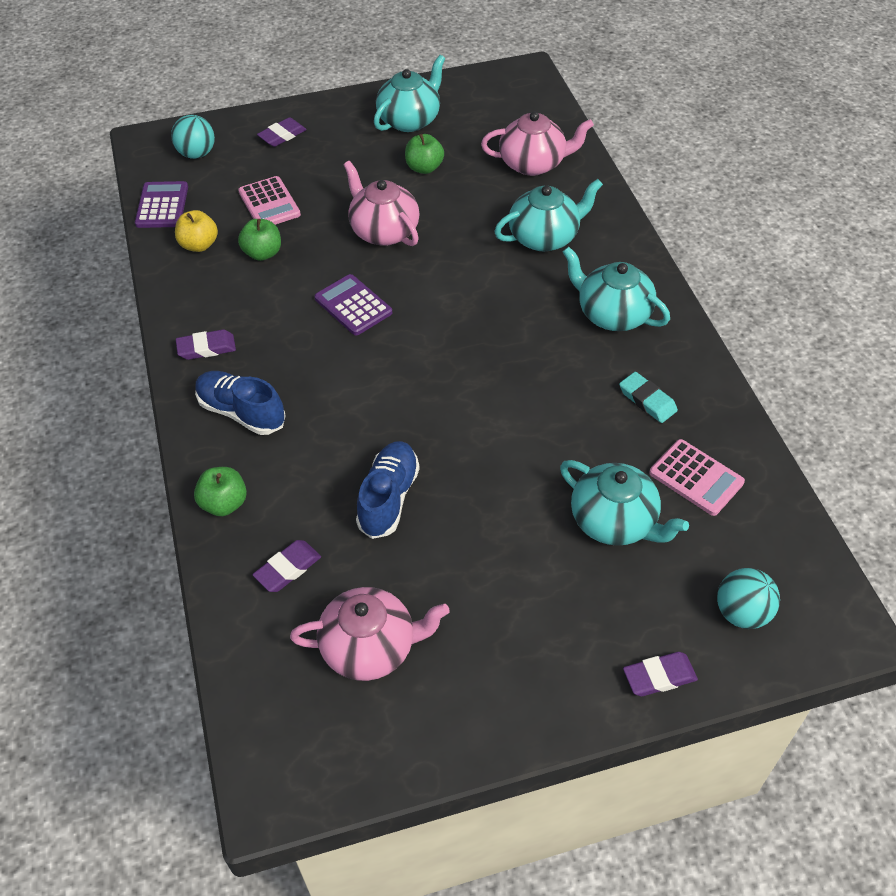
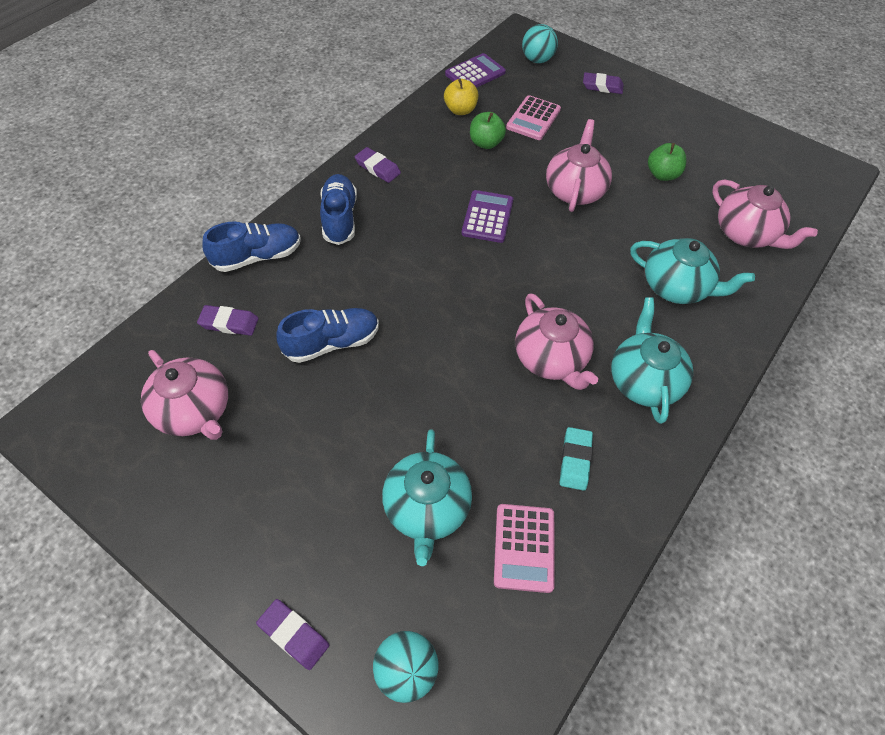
camera: 50 degrees right, 5 degrees up
(224, 503) = (257, 256): green apple -> blue shoe
(410, 120) = (699, 138): turquoise teapot -> none
(543, 357) = (551, 359): none -> pink teapot

